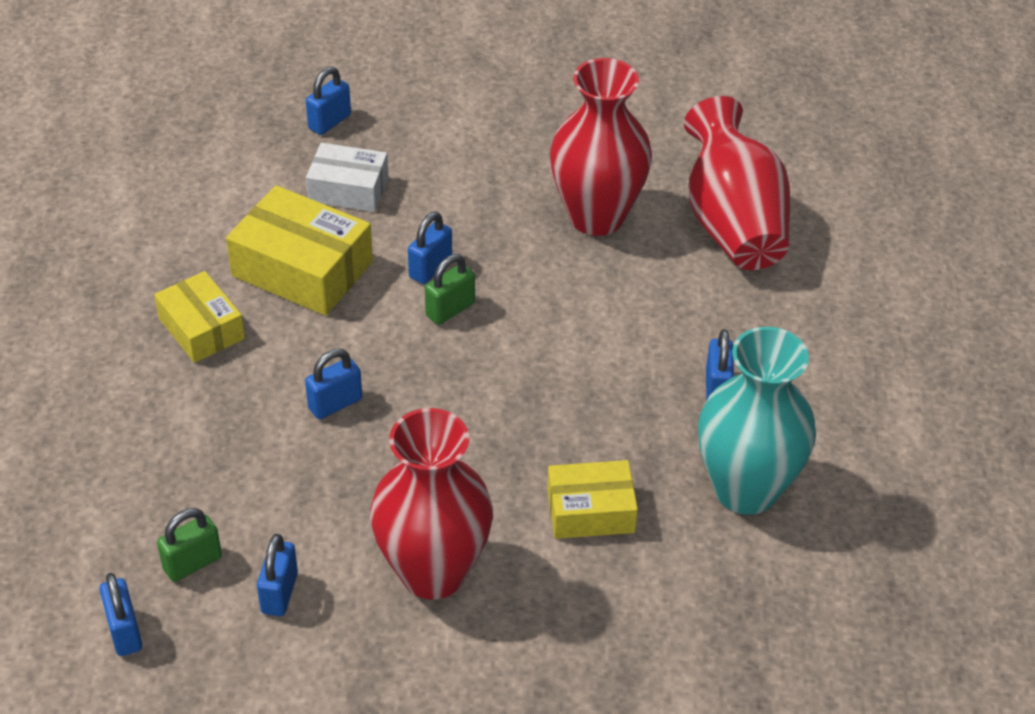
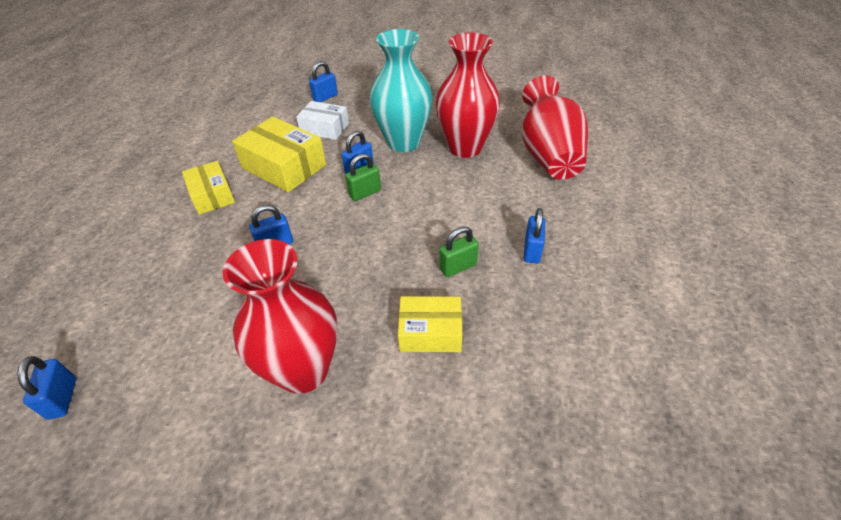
camera: 10 degrees right, 0 degrees up
(192, 563) = (136, 348): green padlock -> green padlock (458, 267)
(279, 593) = (186, 377): blue padlock -> none
(745, 489) = (548, 325): turquoise vase -> turquoise vase (403, 142)

